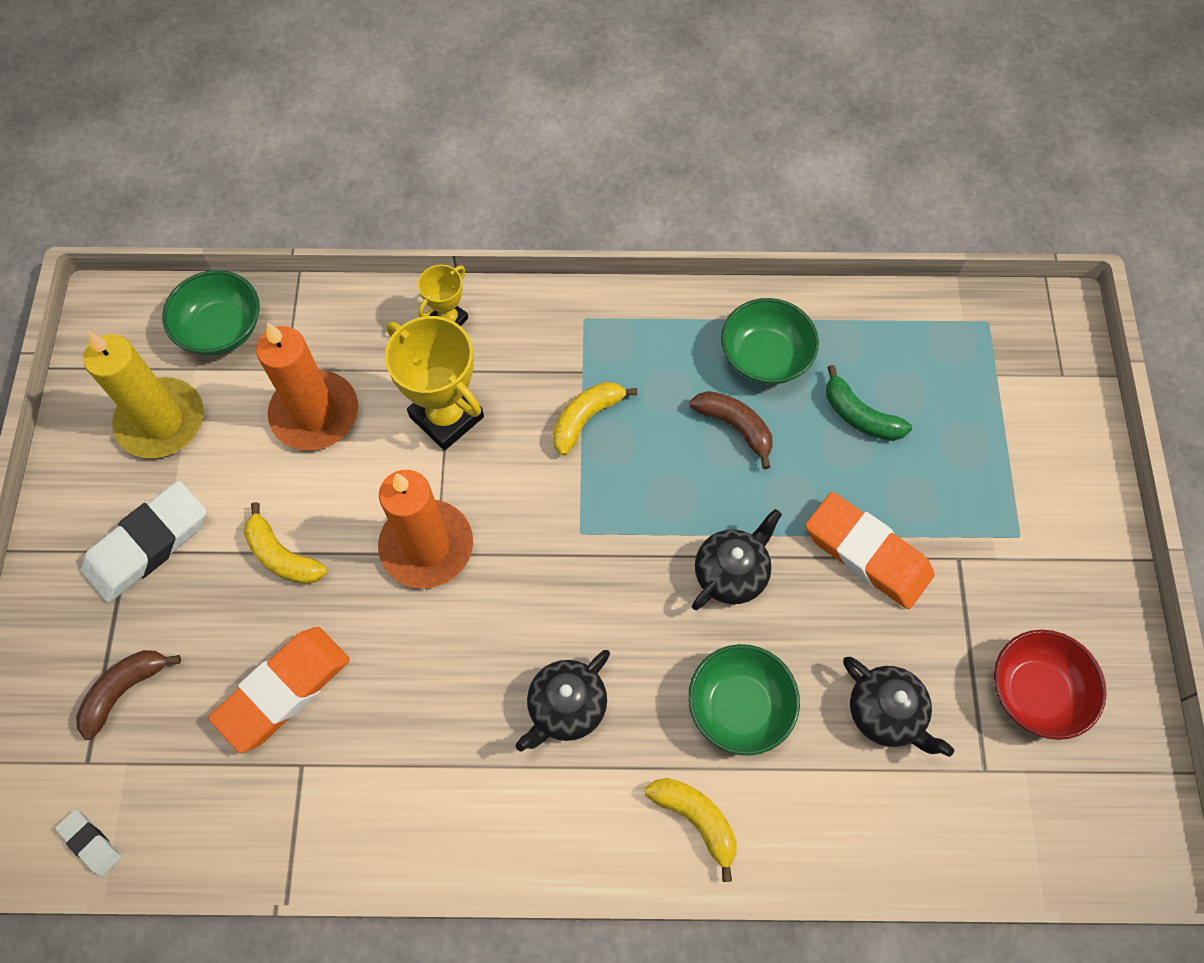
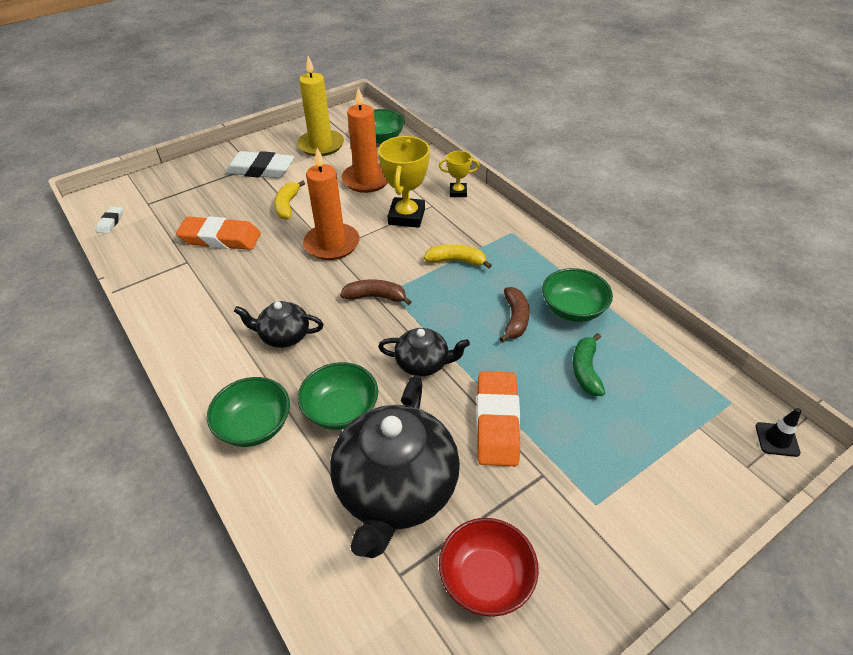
camera: 55 degrees right, 20 degrees down
(125, 691) = (188, 197): brown banana -> brown banana (375, 297)
(696, 819) = (254, 426): yellow banana -> green bowl
(886, 713) = (396, 490): black teapot -> black teapot, size x1.97
(1052, 324) = (777, 439): none -> black traffic cone

